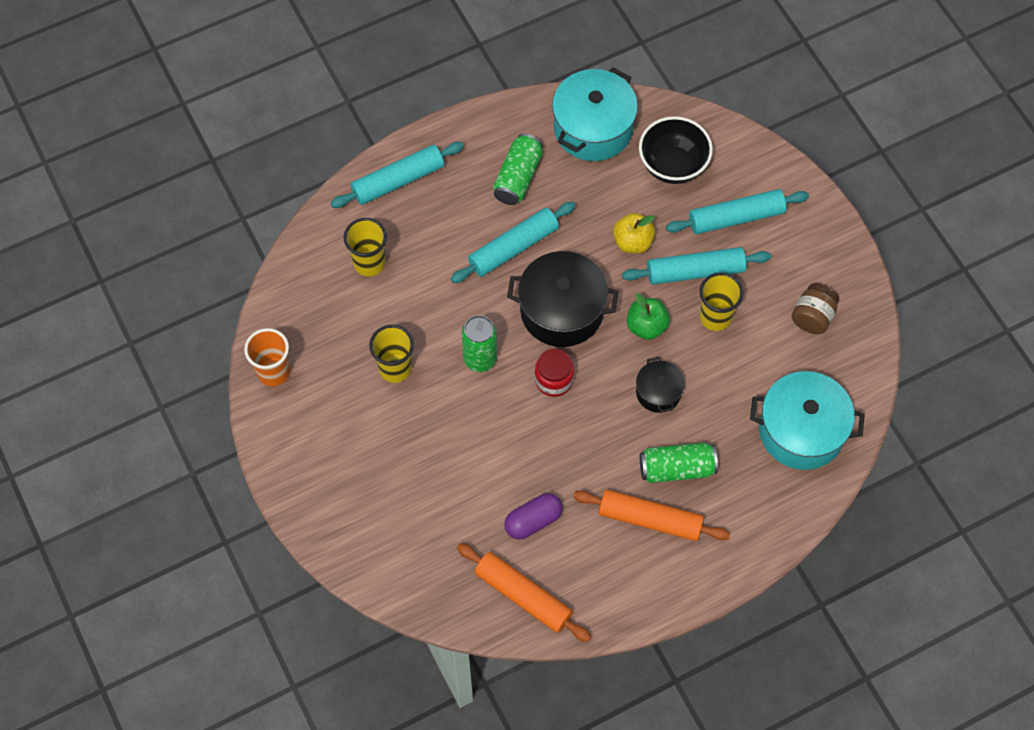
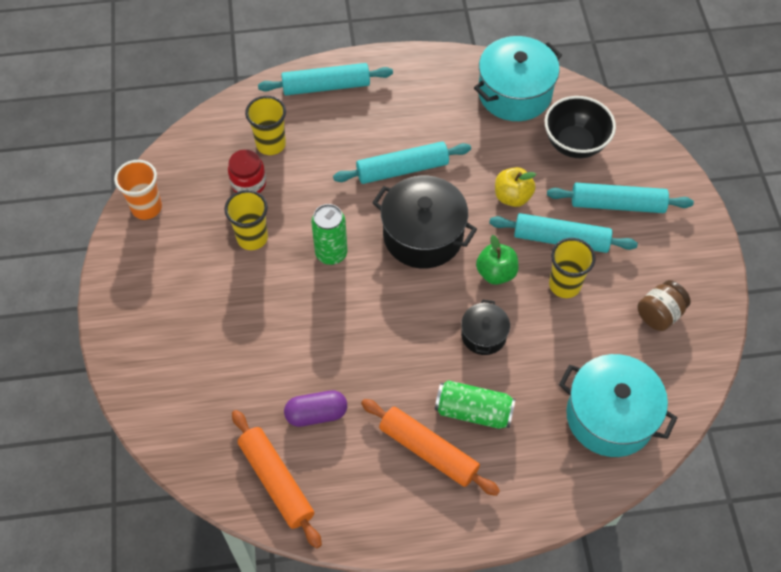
camera: 20 degrees right, 5 degrees down
(518, 177) = (431, 113): green can -> none
(554, 380) = (390, 293): red jar -> red jar (248, 183)

